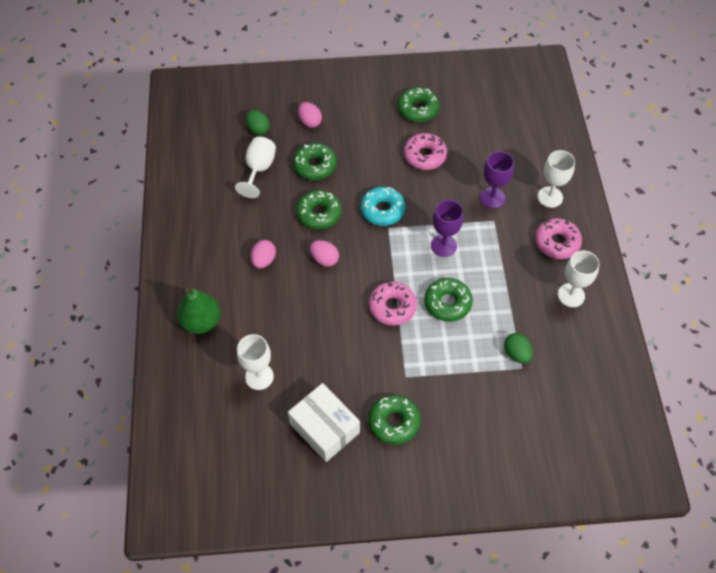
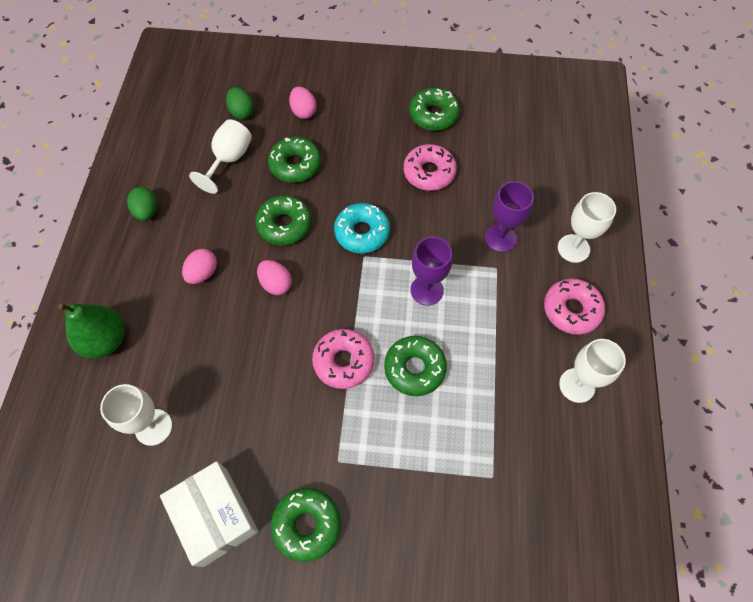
camera: 10 degrees right, 5 degrees up
(516, 353) = (489, 455): green egg -> green egg (147, 212)

